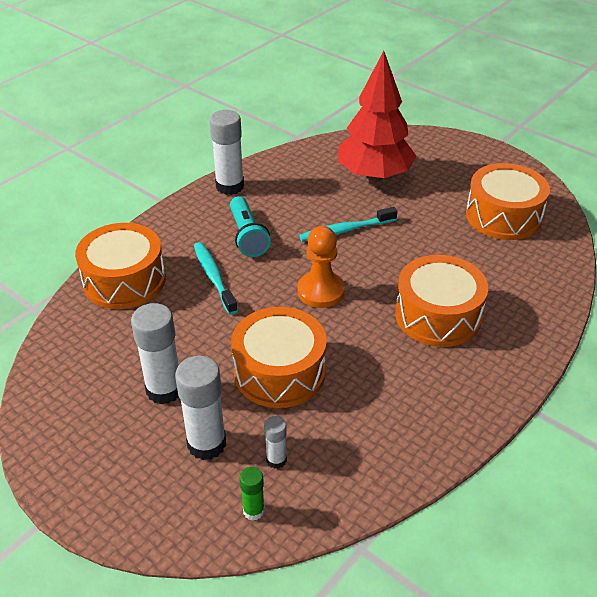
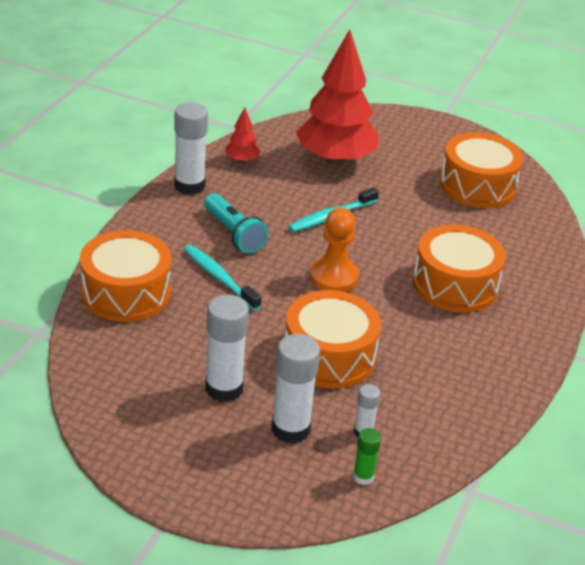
camera: 20 degrees left, 5 degrees down
(288, 168) = (242, 160): none -> red tree

